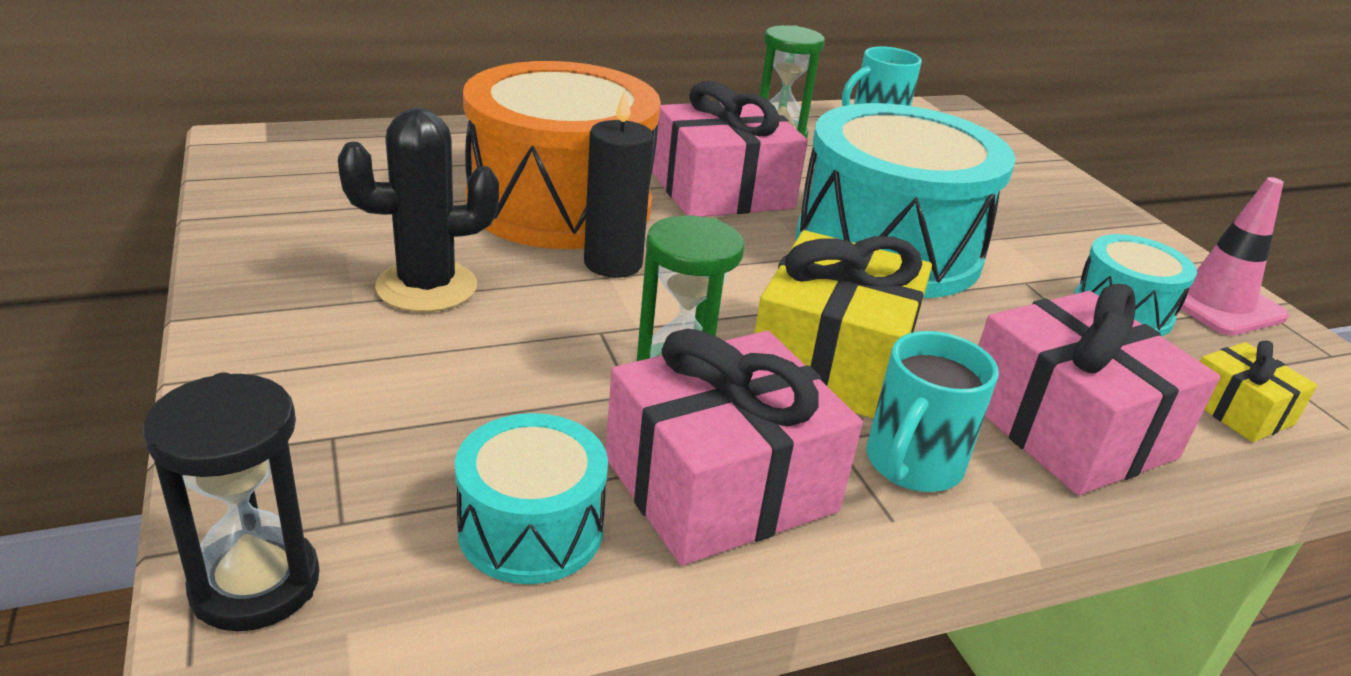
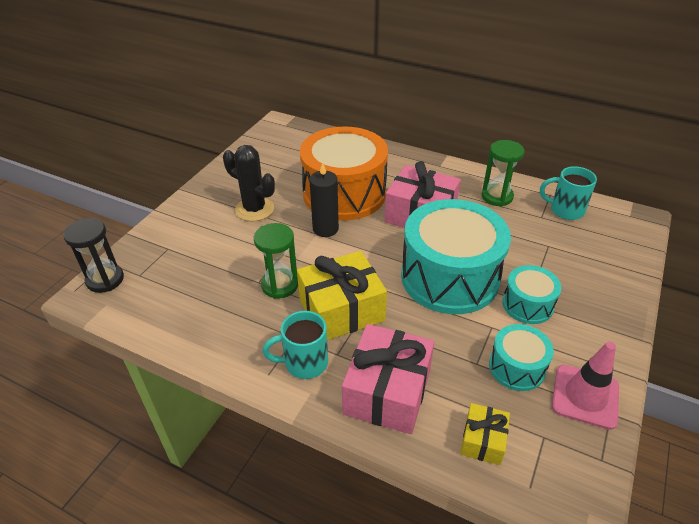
camera: 50 degrees right, 10 degrees up
(531, 528) = (173, 306): turquoise drum -> turquoise drum (527, 305)
(720, 484) = (237, 327): pink gift -> none

